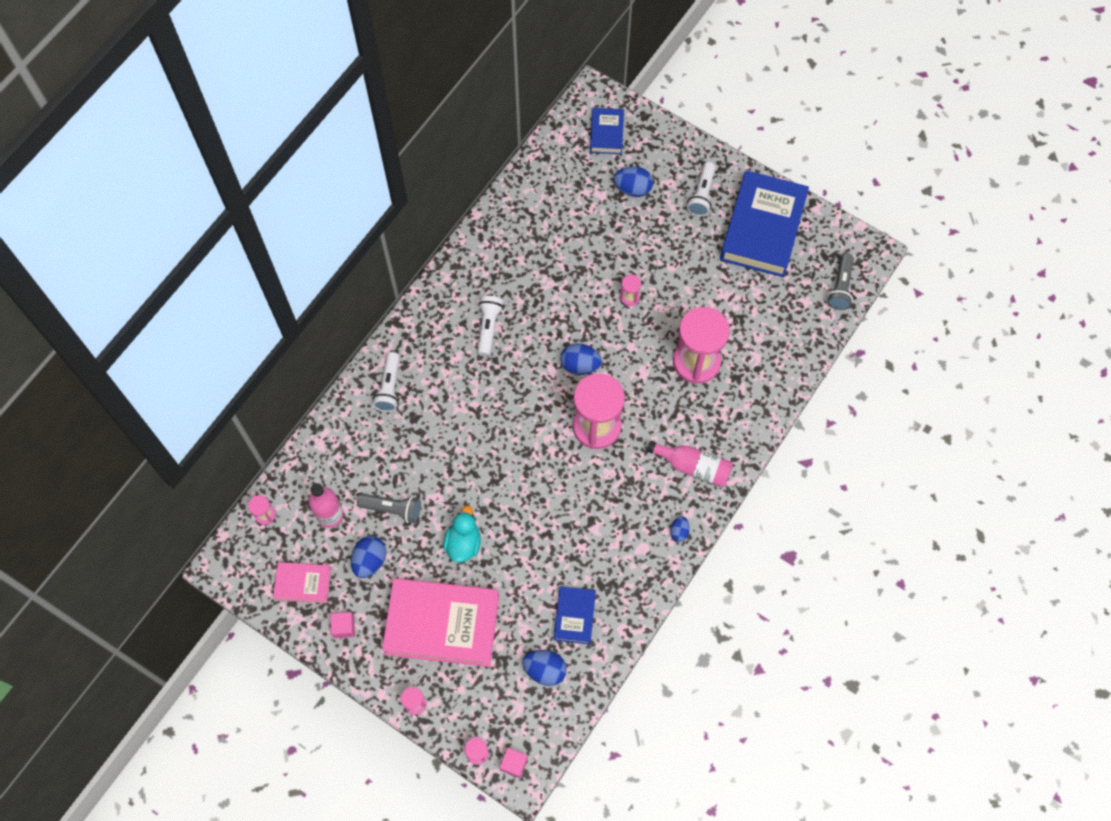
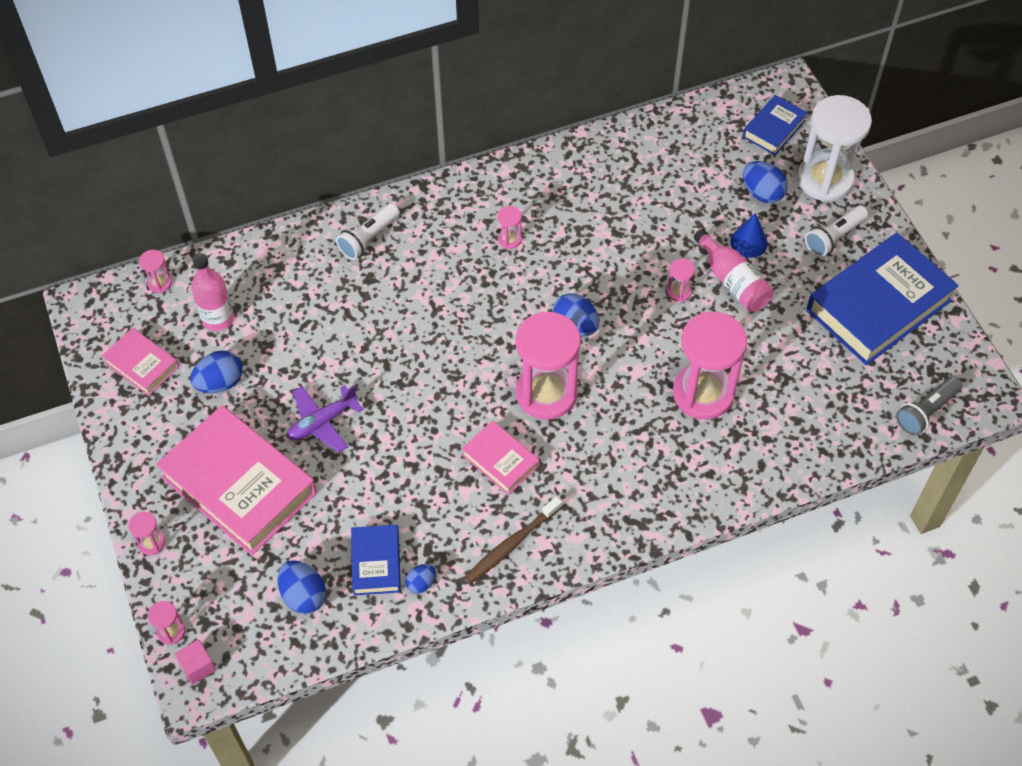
camera: 35 degrees right, 10 degrees down
(344, 627) = (145, 428): pink cube -> none
(392, 509) = (280, 349): grey flashlight -> none
(463, 543) = (322, 422): turquoise duck -> purple plane
(488, 328) = (509, 239): white flashlight -> pink hourglass
(574, 616) = (376, 563): blue book -> blue book turned 45 degrees counterclockwise
(601, 493) = (500, 460): none -> pink book
(649, 232) = (749, 242): none -> blue cone
(651, 546) = (511, 545): none -> brown toothbrush
(666, 153) = (824, 179): none -> white hourglass
(679, 531) = (553, 549): blue egg -> blue egg (421, 583)
(693, 467) = (619, 494): pink bottle -> pink bottle (732, 281)

